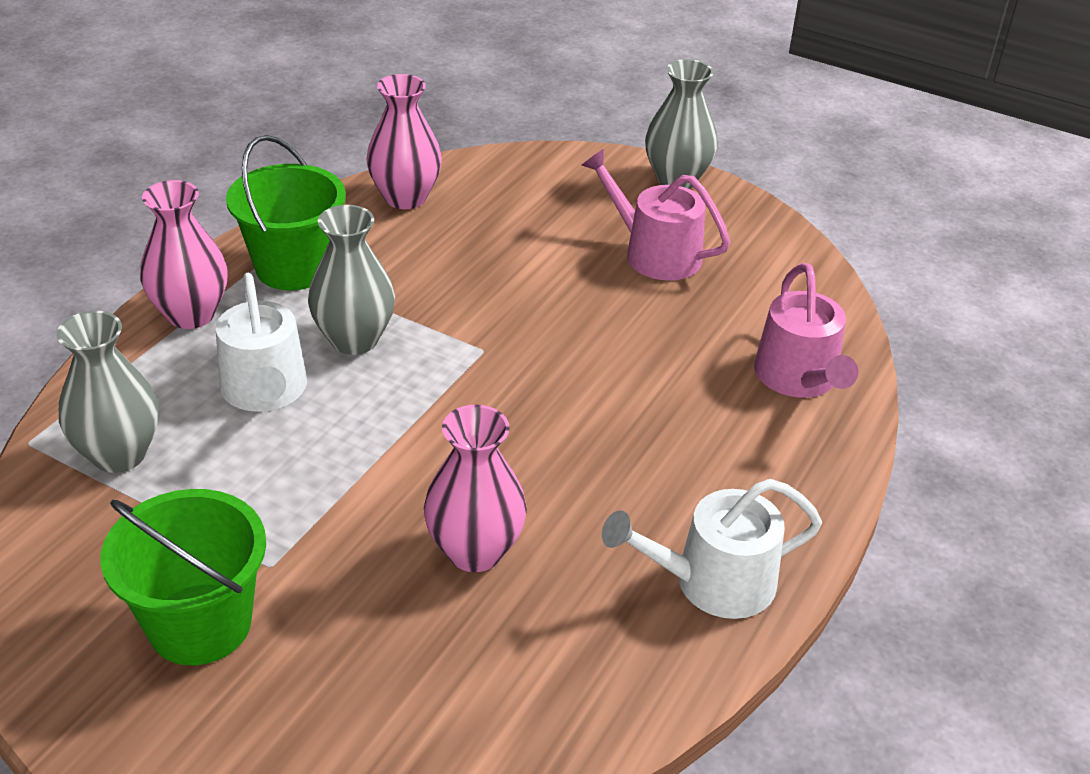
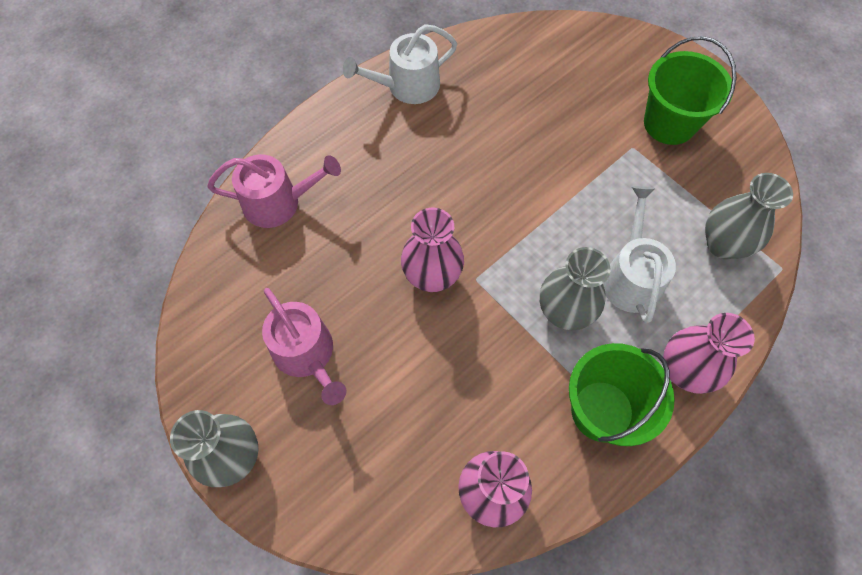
camera: 160 degrees left, 25 degrees up
(475, 551) = (523, 131): pink vase -> pink vase (432, 276)
(713, 582) = (407, 86): white watering can -> white watering can turned 150 degrees clockwise
(799, 378) = (278, 202): pink watering can -> pink watering can turned 75 degrees clockwise

